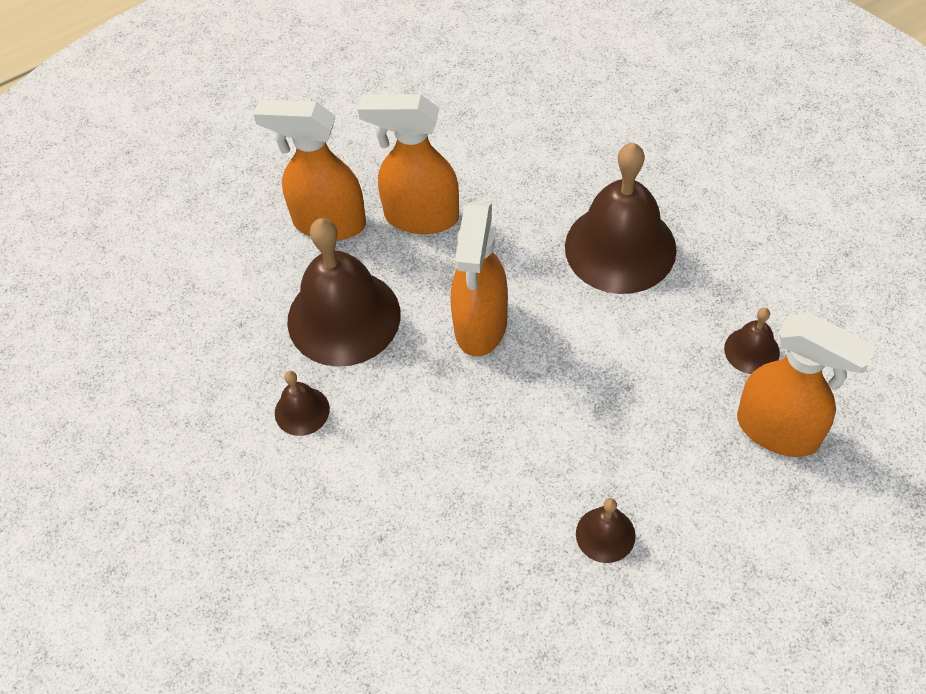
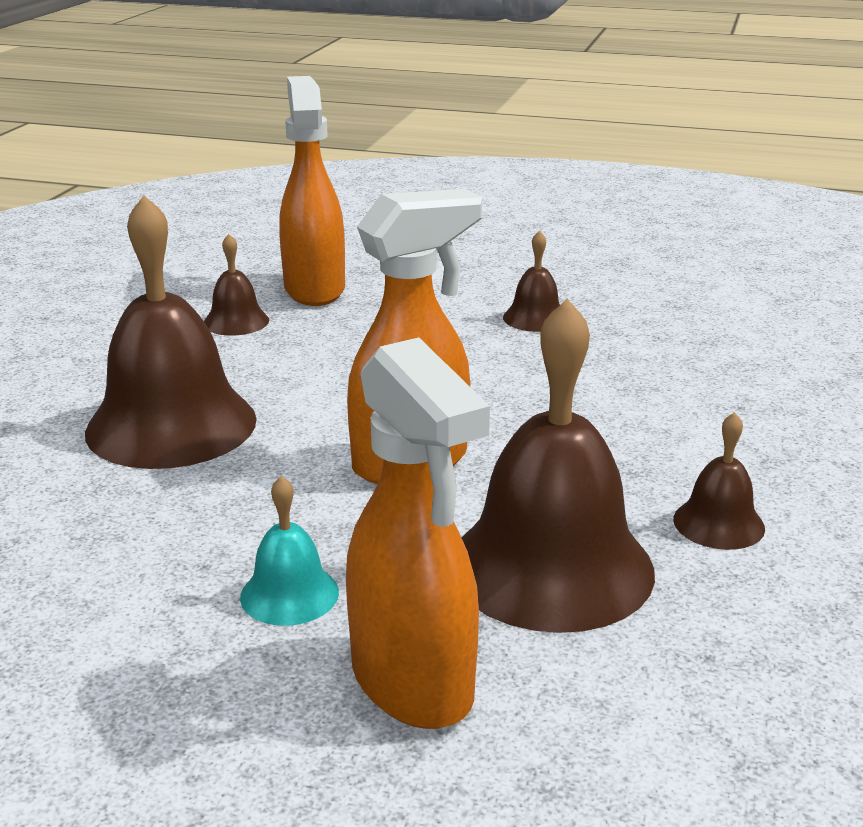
camera: 135 degrees left, 30 degrees down
(420, 217) = (289, 594): orange spray bottle -> turquoise bell

